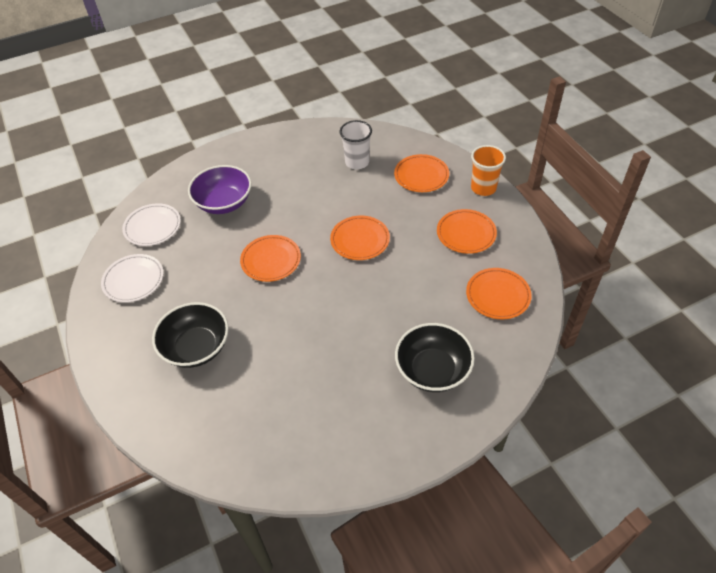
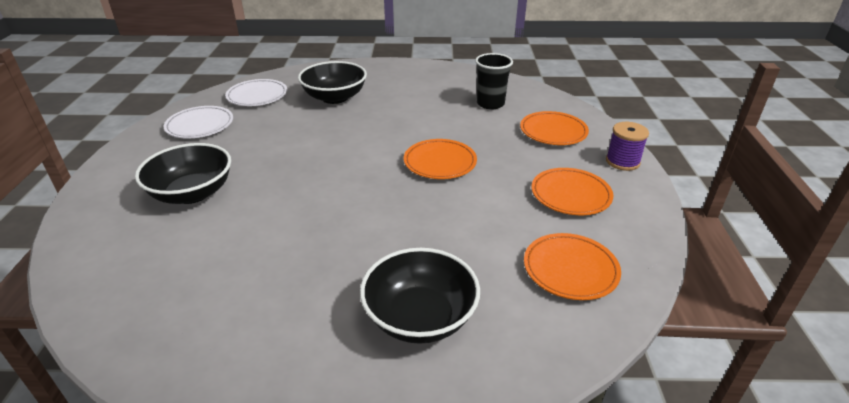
camera: 25 degrees right, 15 degrees down
(224, 203) = (335, 97): purple bowl -> black bowl
(271, 260) = (334, 150): orange plate -> none
(357, 162) = (490, 104): white cup -> black cup
(483, 188) = (622, 161): orange cup -> purple spool

